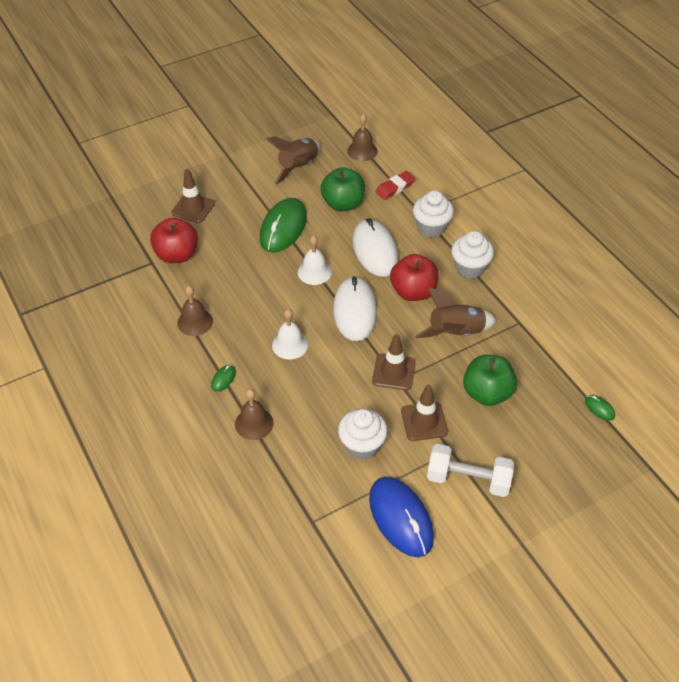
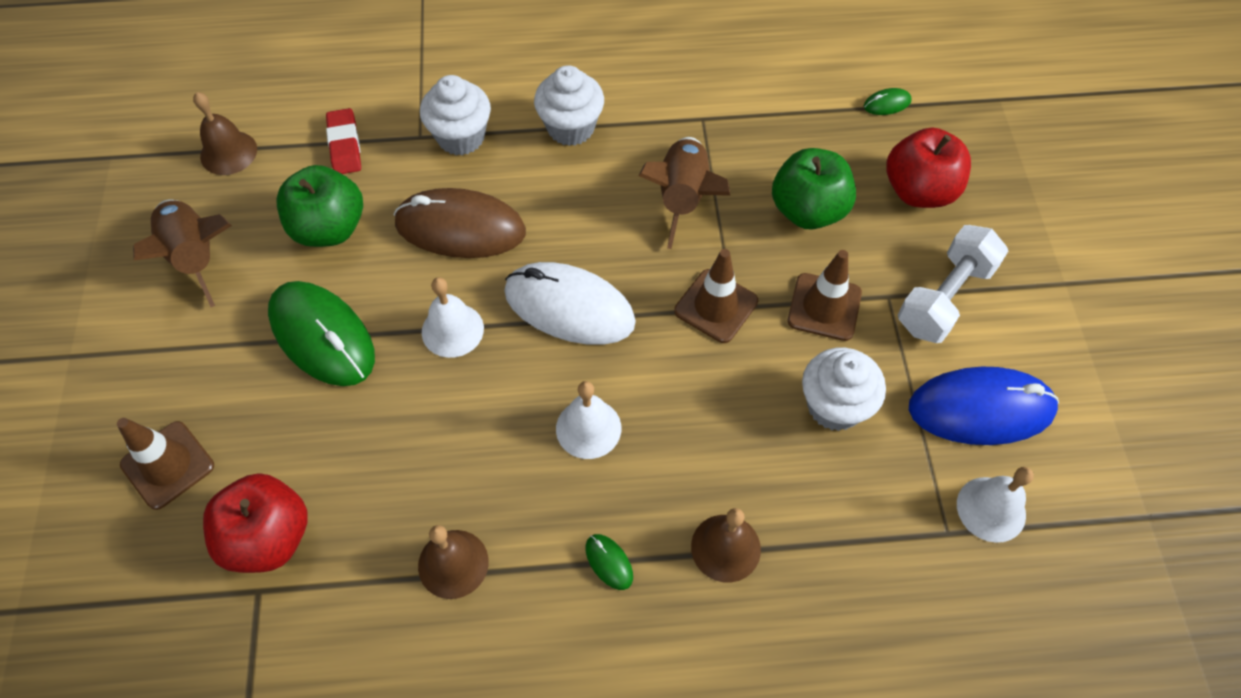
camera: 65 degrees left, 10 degrees up
(338, 539) = (991, 509): none -> white bell
(375, 250) = (460, 228): white mouse -> brown mouse
(413, 292) = (575, 215): red apple -> red apple (919, 191)

